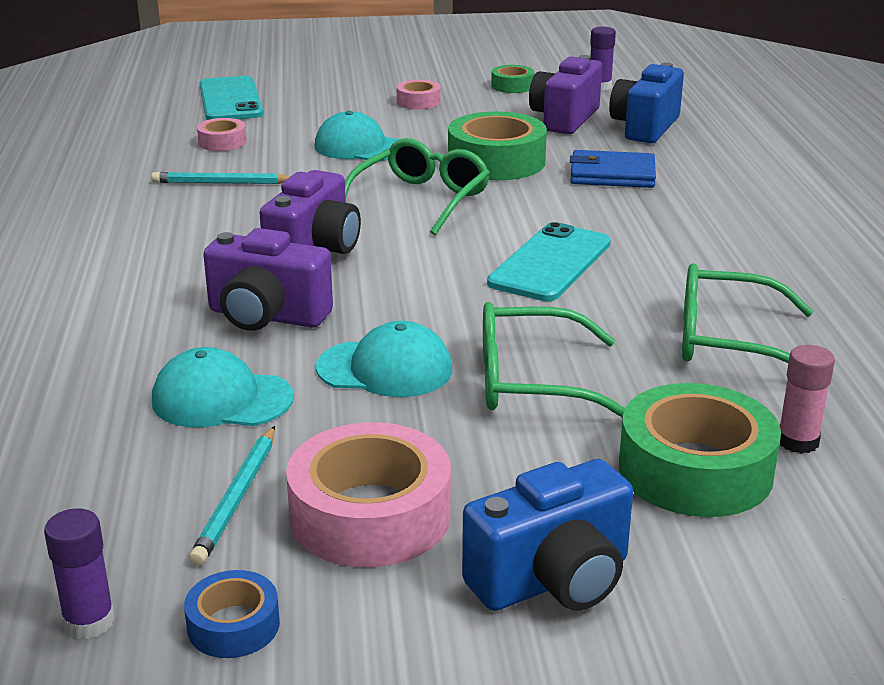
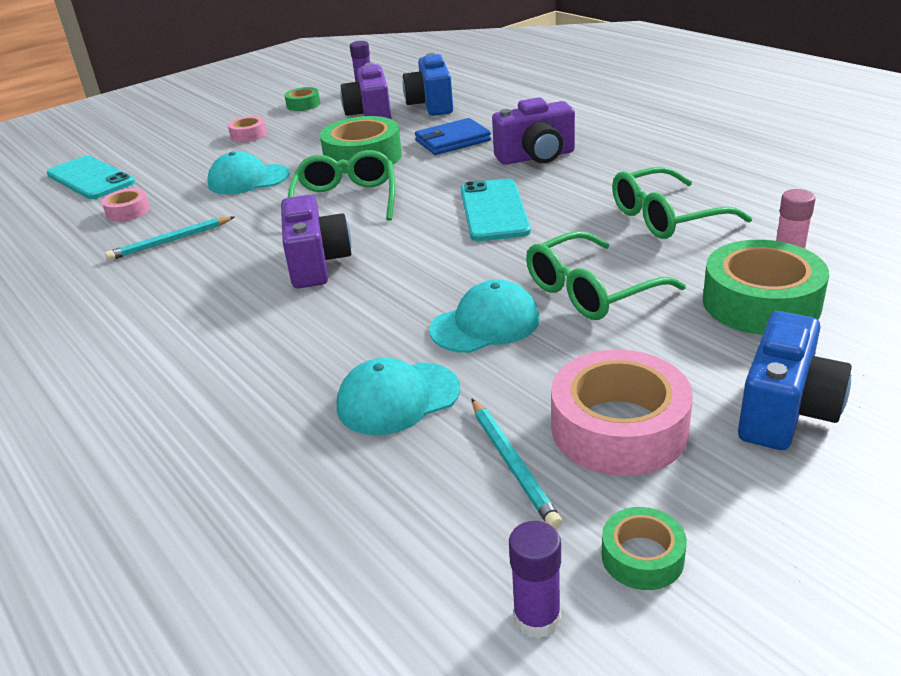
camera: 30 degrees left, 5 degrees up
(233, 625) = (642, 557): blue tape -> green tape
(266, 316) = (346, 324): purple camera -> purple camera (536, 157)

